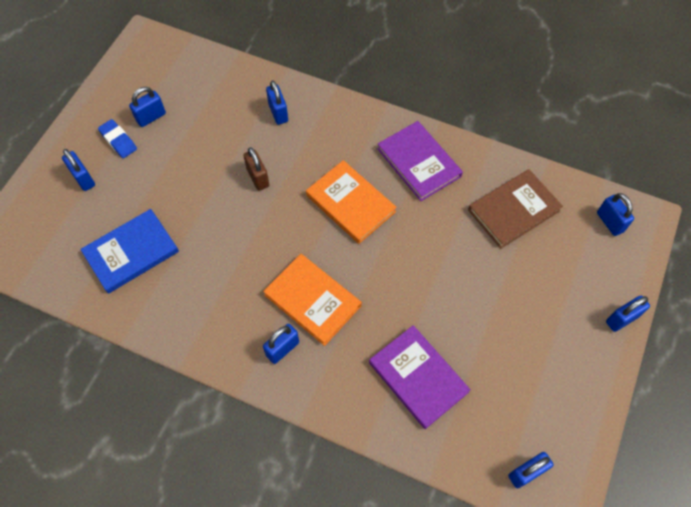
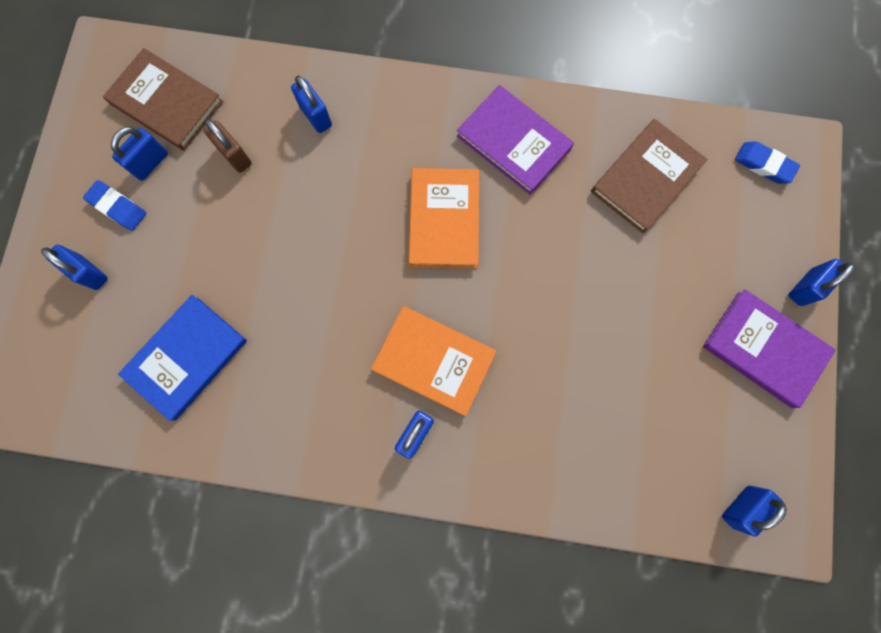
camera: 15 degrees left, 15 degrees up
(176, 81) = (166, 102): none -> brown book
(258, 177) = (317, 214): brown padlock -> brown padlock (235, 156)
(350, 203) = (444, 220): orange book -> orange book turned 60 degrees clockwise
(418, 377) = (587, 425): purple book -> purple book (764, 349)
(609, 222) = (763, 165): blue padlock -> blue eraser

